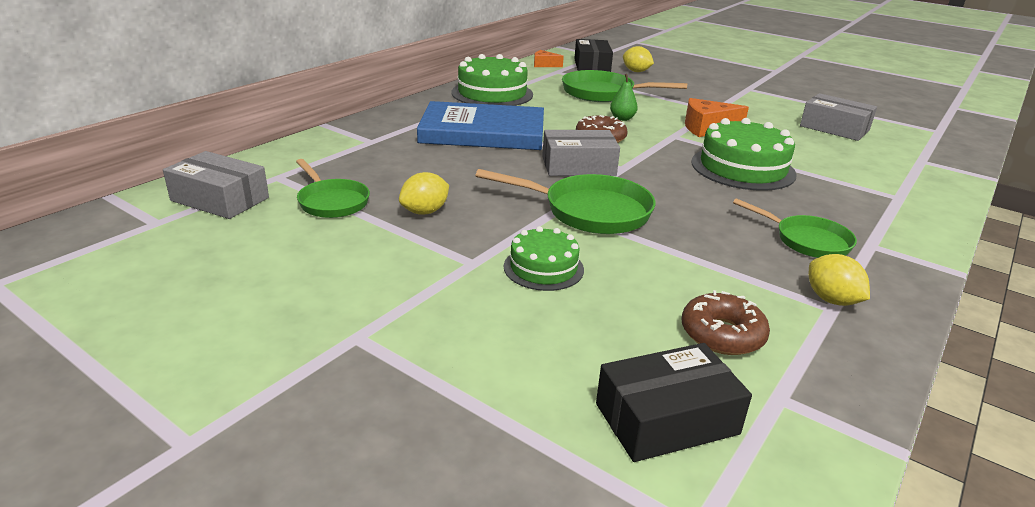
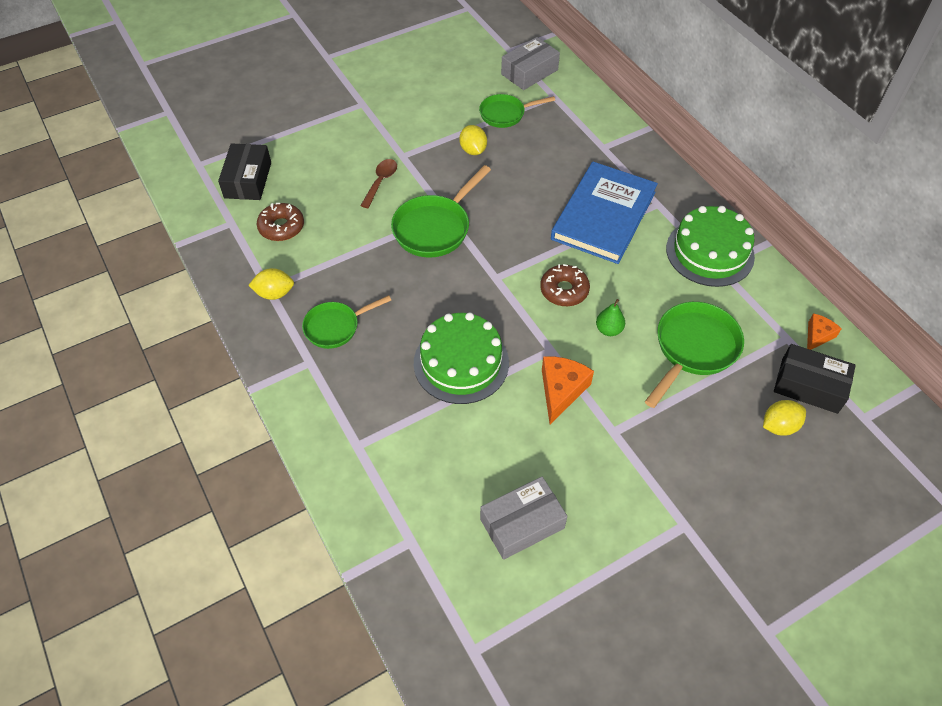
camera: 115 degrees right, 25 degrees up
(543, 268) = (381, 182): green cake -> brown spoon
(578, 166) = (510, 251): grey box -> none

